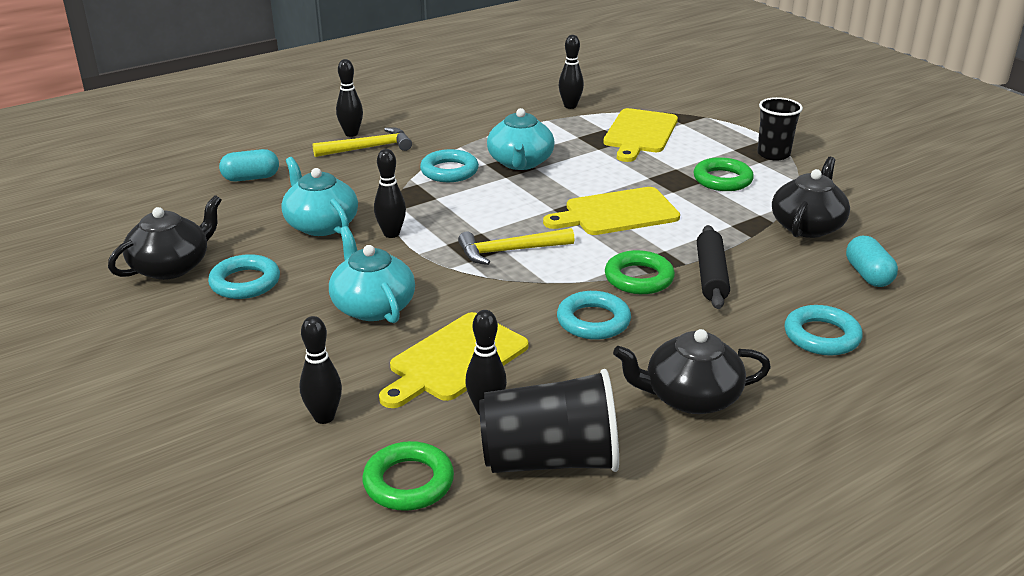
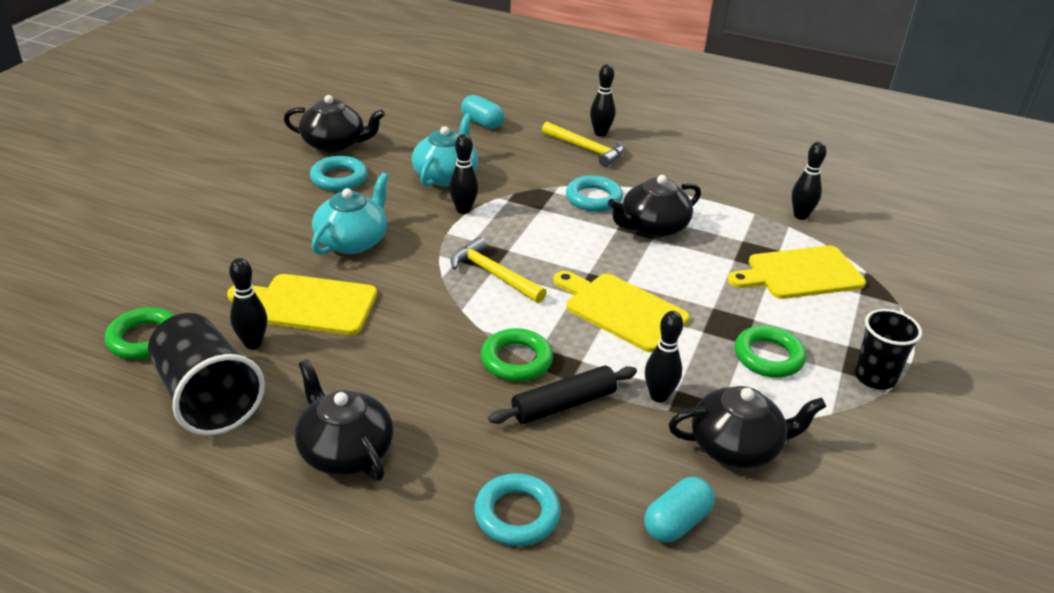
camera: 55 degrees right, 5 degrees up
(324, 417) = (199, 274): black bowling pin -> black bowling pin (659, 396)
(520, 162) = (653, 227): turquoise teapot -> black teapot
(593, 321) = (421, 356): turquoise ring -> none

